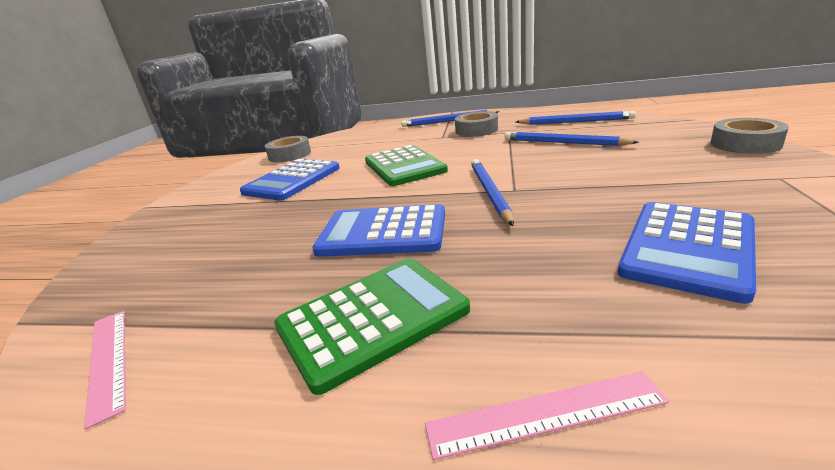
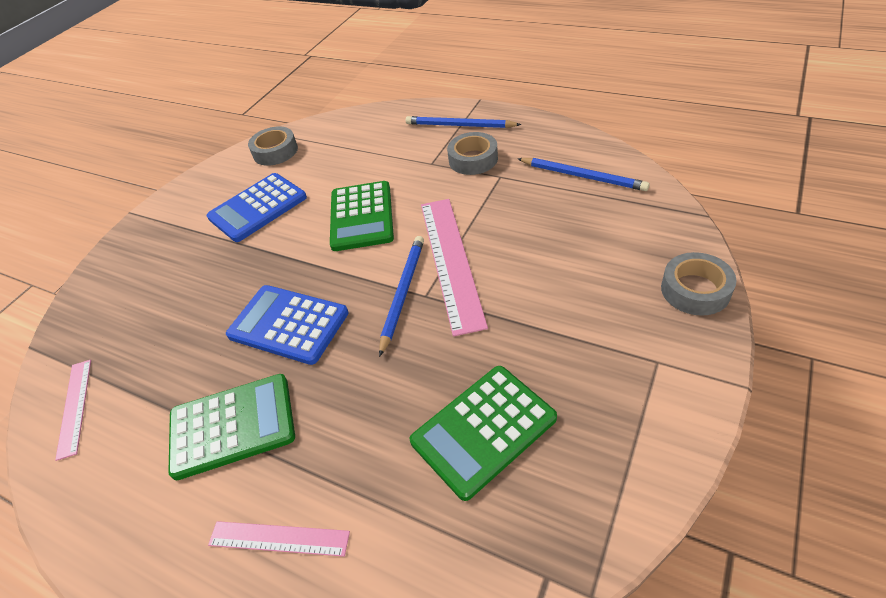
camera: 20 degrees right, 20 degrees up
(516, 170) = (451, 261): none -> pink ruler
(563, 143) = (532, 221): blue pencil -> none
(688, 248) = (483, 430): blue calculator -> green calculator

